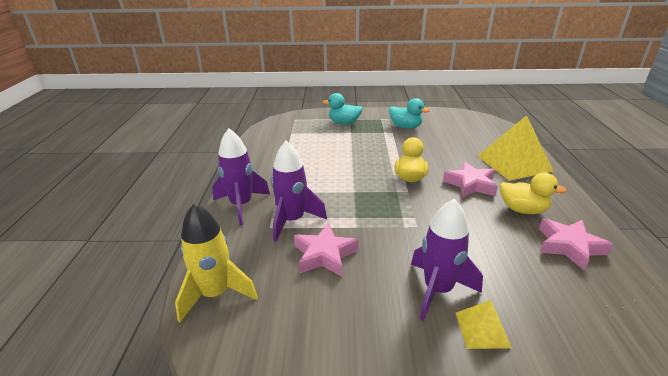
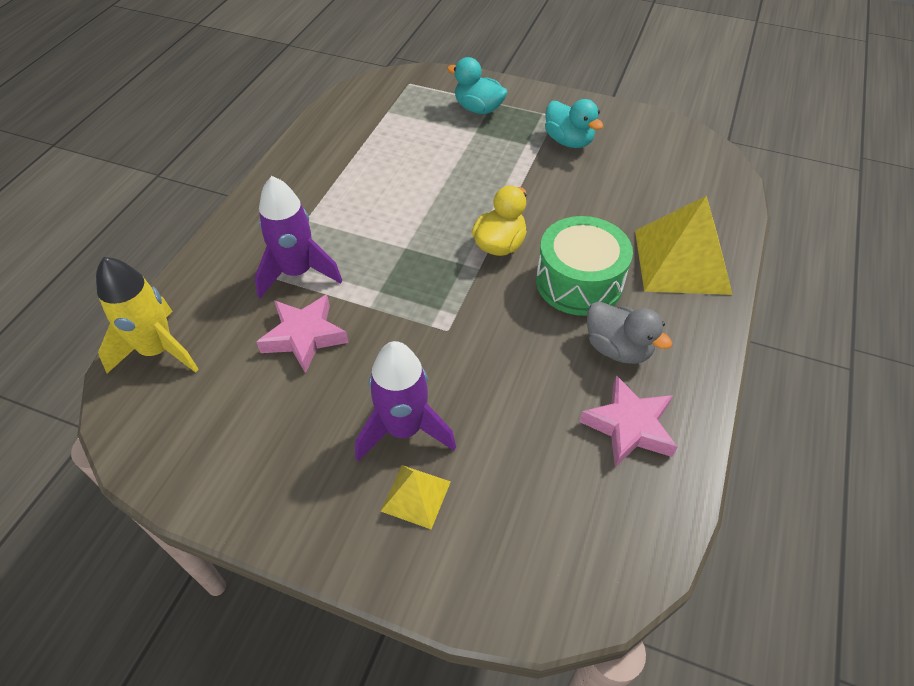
camera: 20 degrees right, 20 degrees up
(241, 205) = (250, 229): purple rocket -> none
(470, 184) = (579, 282): pink star -> green drum
(522, 210) = (617, 348): yellow duck -> grey duck

